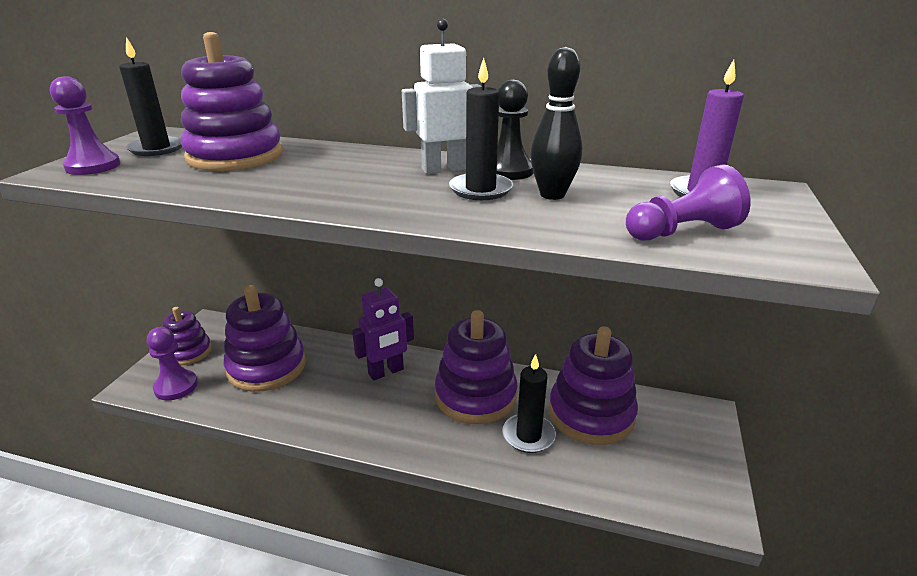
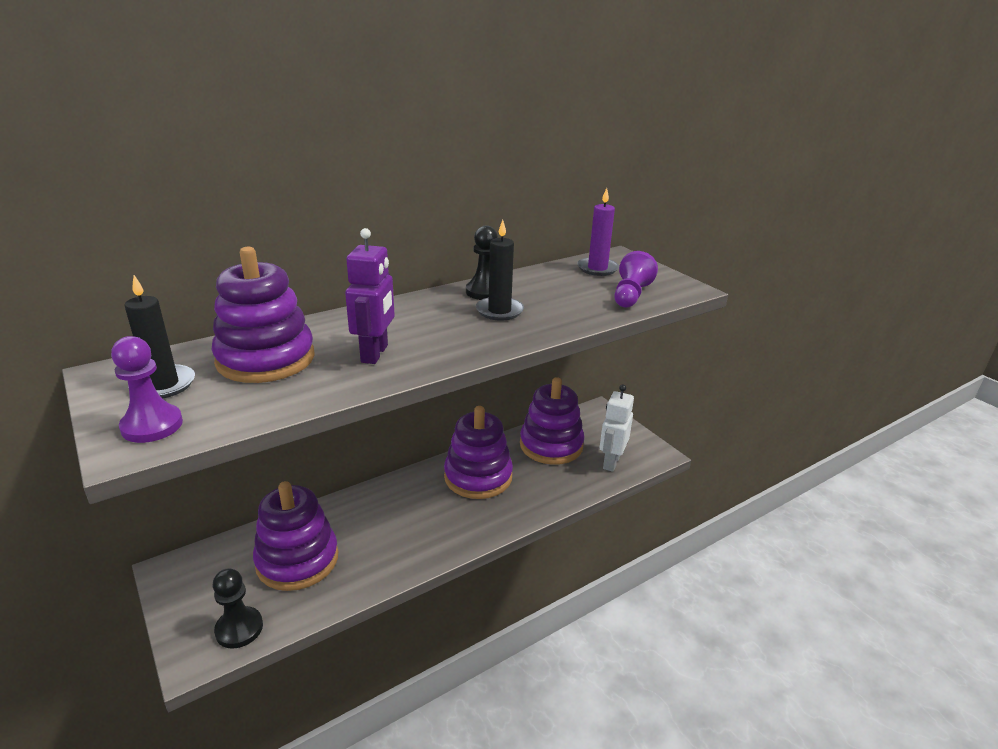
camera: 50 degrees left, 0 degrees up
(176, 386) = (239, 629): purple pawn -> black pawn
(188, 352) = (196, 601): purple stacking toy -> none
(386, 372) = (398, 501): purple robot -> purple robot (375, 354)
(444, 169) = (446, 306): white robot -> white robot (611, 462)
(528, 435) = (538, 478): black candle -> none
(552, 195) = (540, 298): black bowling pin -> none

